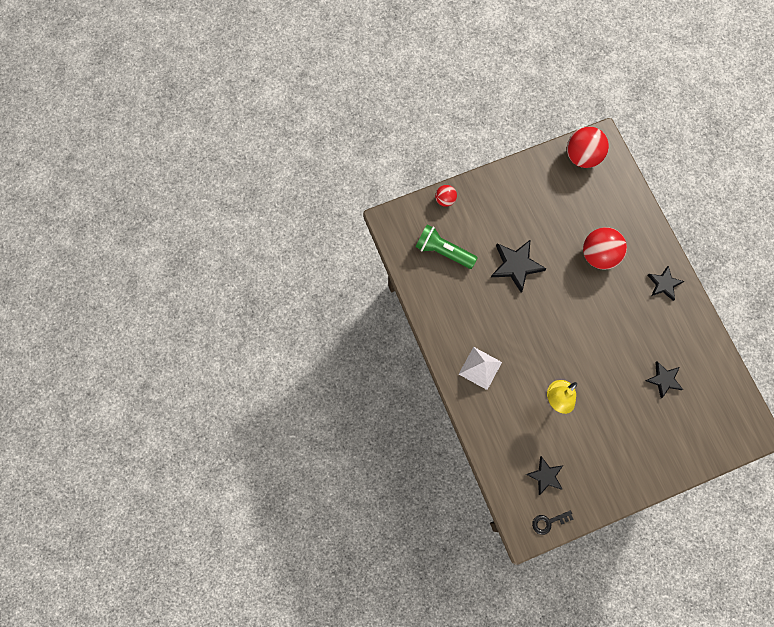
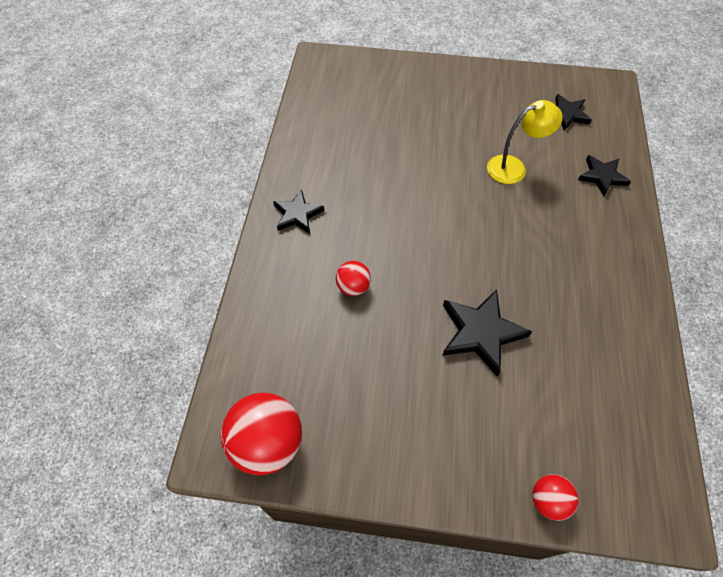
camera: 150 degrees left, 15 degrees down
(443, 251) = (588, 412): green flashlight -> none
(480, 368) = (597, 238): white pyramid -> none
(548, 522) = (583, 83): black key -> none
(599, 255) = (353, 287): red ball -> red ball, size x0.53
(664, 379) = (377, 132): black star -> black star (602, 176)

